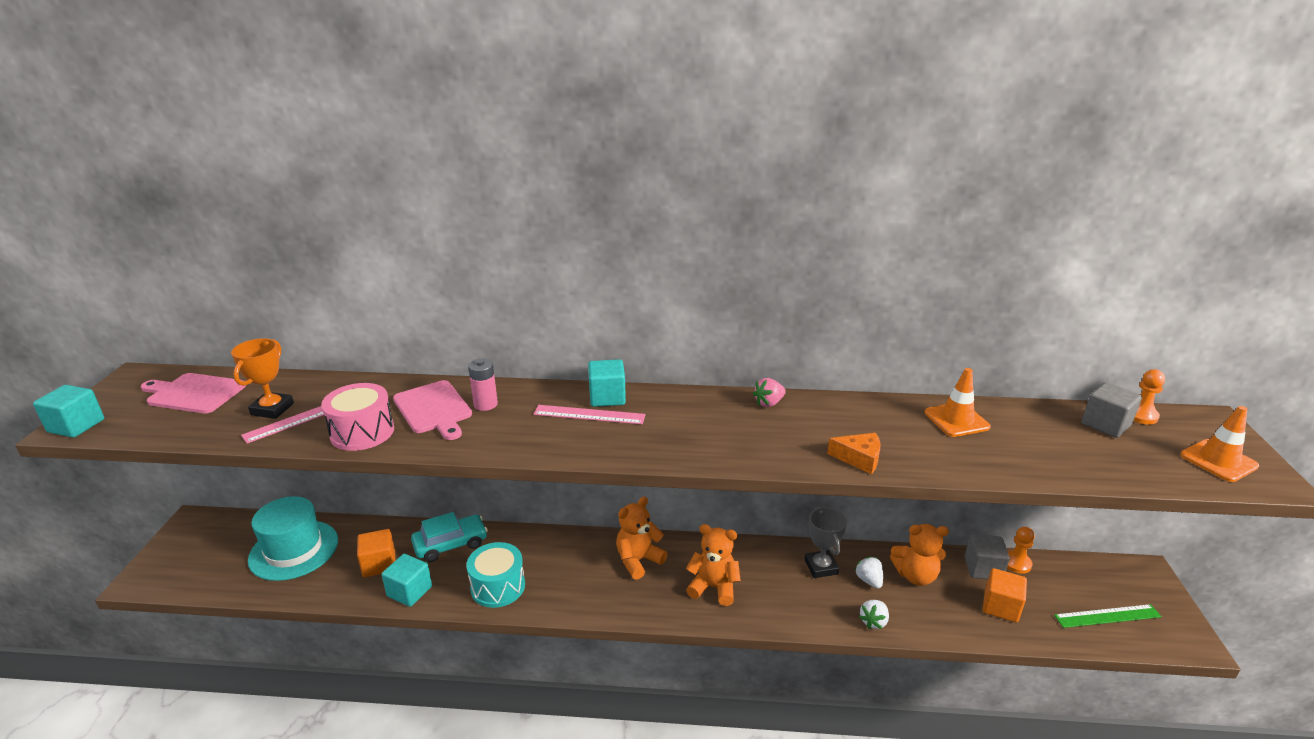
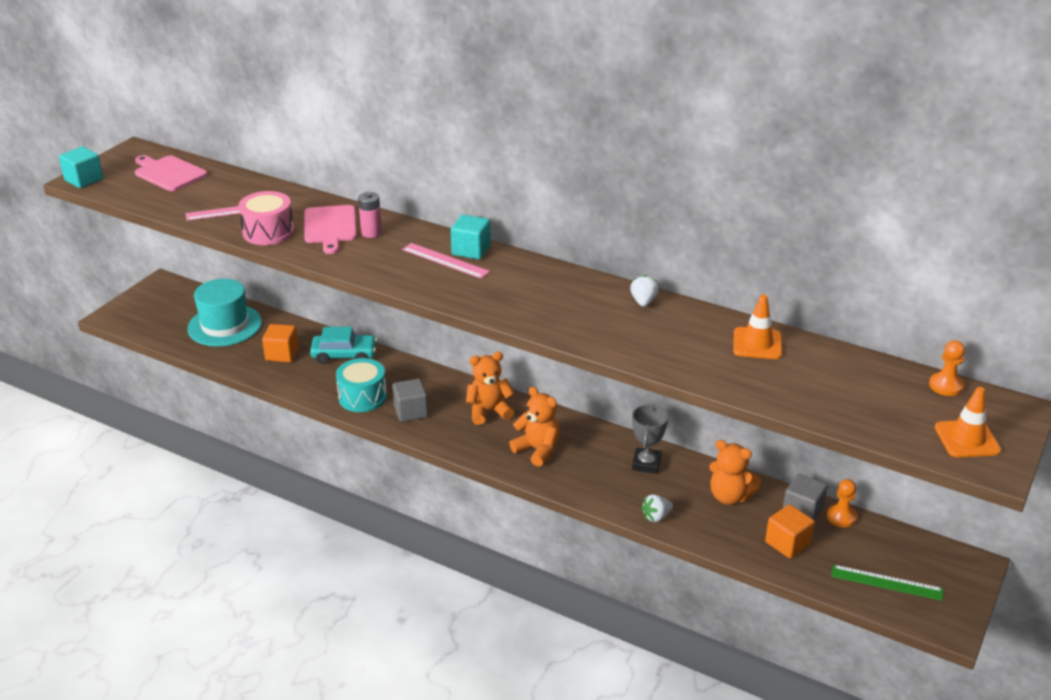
camera: 25 degrees right, 5 degrees up
(272, 409) = (216, 198): orange trophy -> none
(409, 591) = (294, 380): turquoise cube -> none
(769, 403) = (602, 288): pink strawberry -> none
(859, 458) = (633, 350): orange cheese -> none
(869, 580) = (681, 487): white strawberry -> white strawberry (643, 302)
(1105, 424) = (898, 384): grey cube -> grey cube (411, 411)

